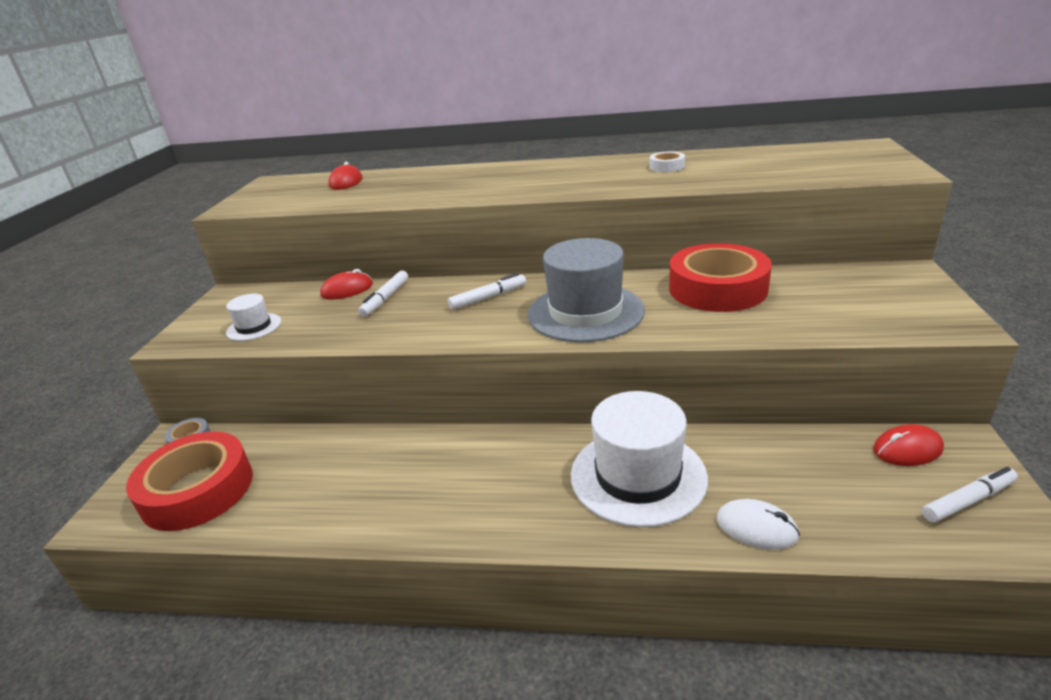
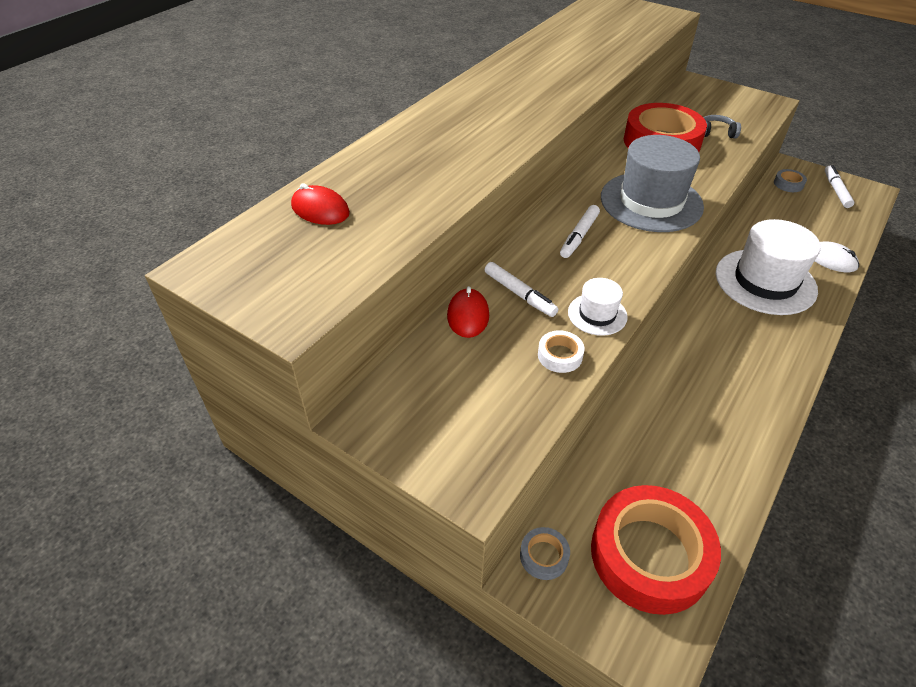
camera: 65 degrees left, 15 degrees up
(254, 327) = (498, 405): white hat -> white hat (597, 314)
(488, 297) = (579, 236): white marker -> white marker turned 150 degrees counterclockwise
(667, 166) = (547, 60): white tape -> white tape (560, 355)
(756, 527) = (831, 260): white mouse -> white mouse turned 75 degrees clockwise
(794, 310) = (716, 133): none -> grey headphones
(907, 449) = (788, 184): red mouse -> grey tape

